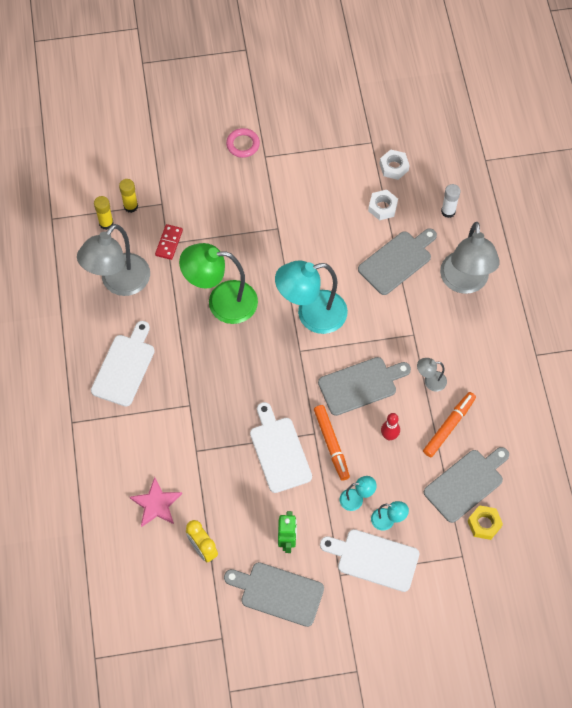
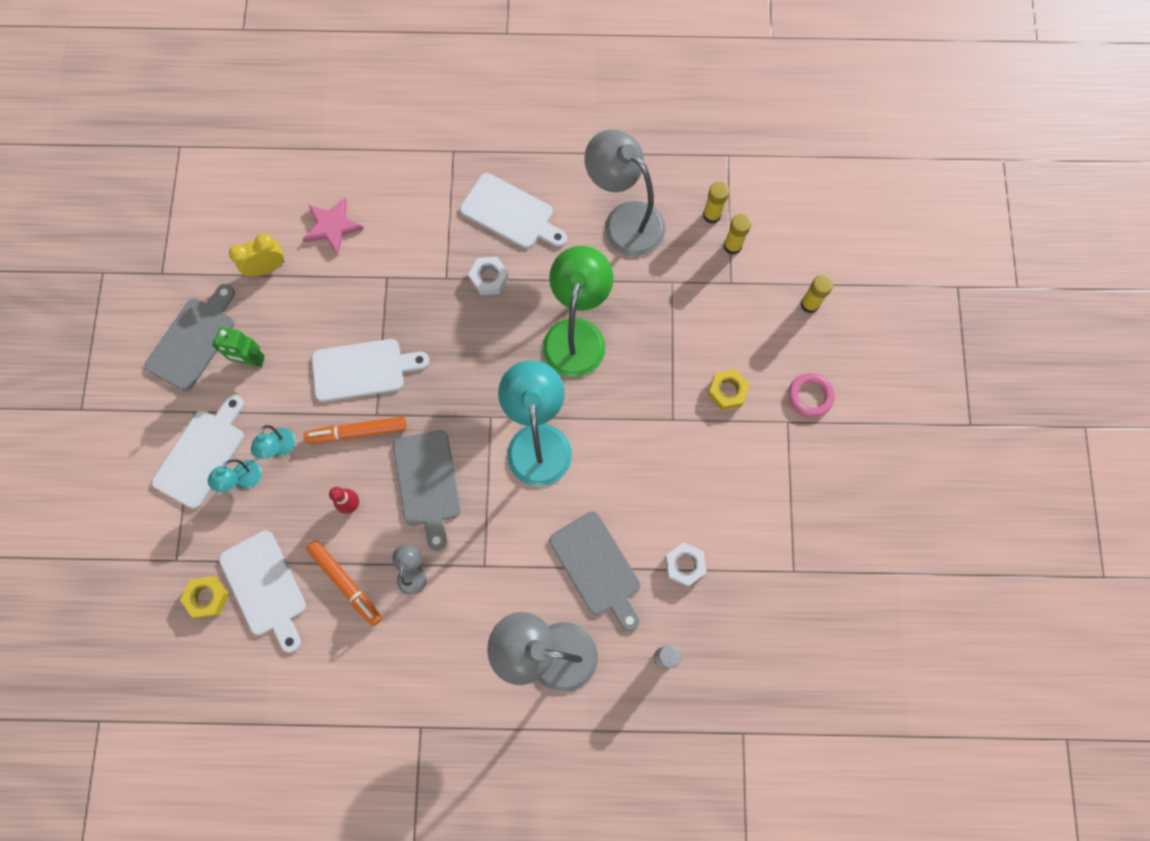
camera: 100 degrees right, 10 degrees up
(169, 243) = (672, 284): red domino -> none
(171, 151) = (809, 304): none -> yellow glue stick
(249, 196) = (727, 391): none -> yellow nut
(394, 167) = (748, 595): white nut -> white nut (489, 278)
(466, 483) = (265, 587): grey cutting board -> white cutting board

